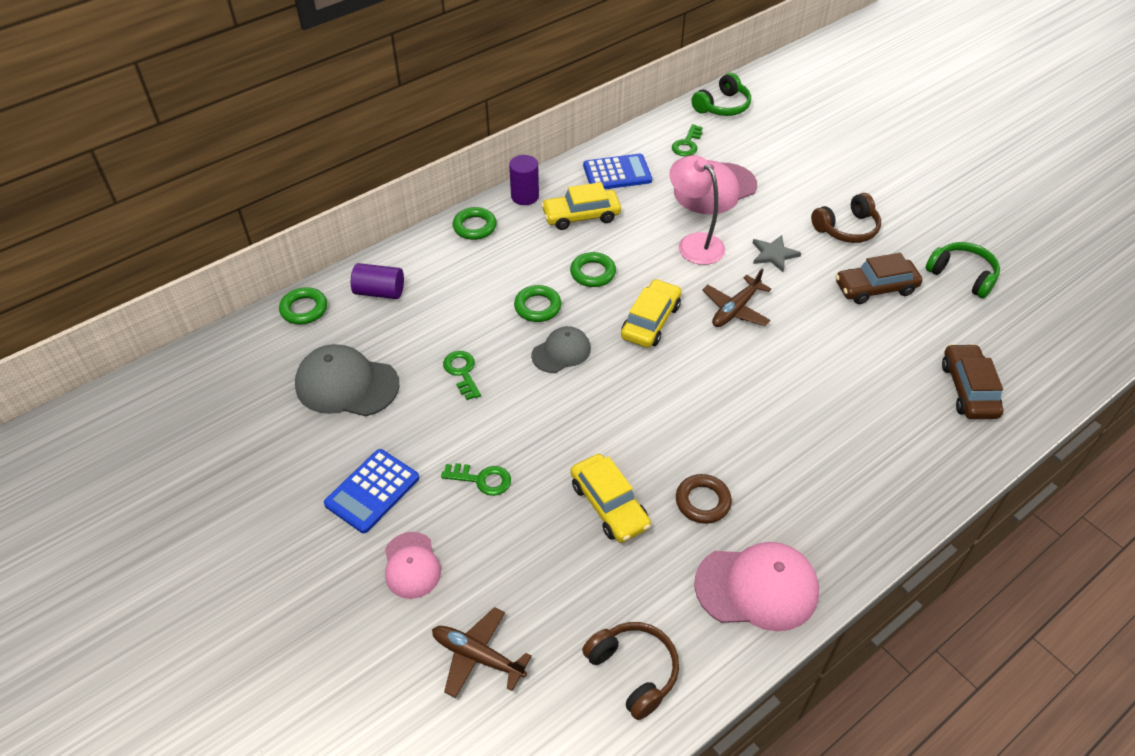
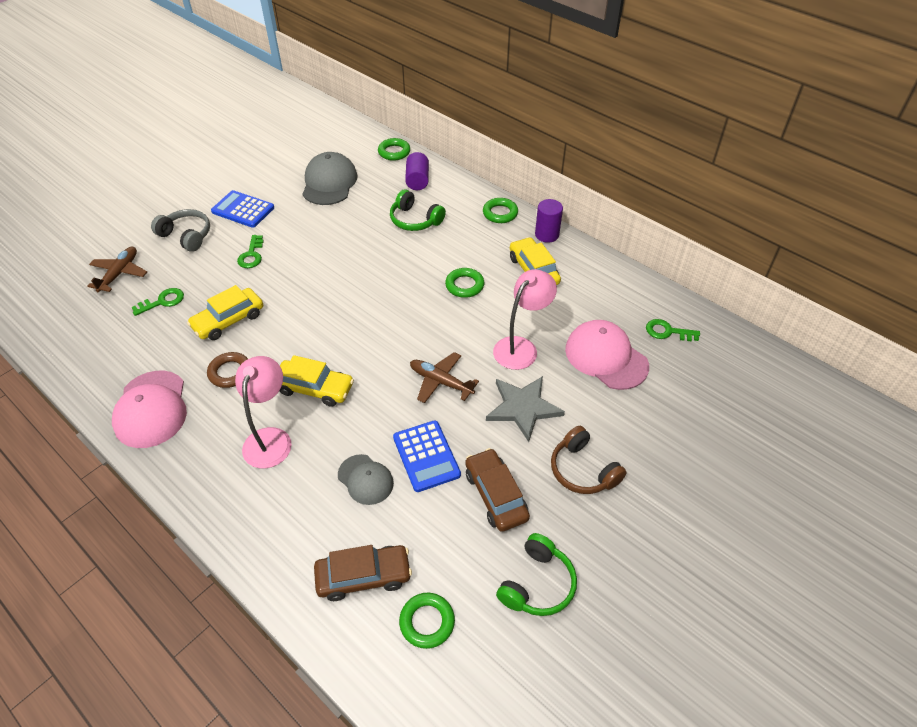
camera: 80 degrees right, 0 degrees up
(411, 565) = (186, 236): pink cap -> grey headphones
(462, 372) = (346, 231): green key -> green key (162, 301)
(537, 307) = (418, 259): green ring -> green ring (427, 622)
(561, 352) = (373, 278): grey cap -> grey cap (365, 479)
(617, 173) = (601, 286): blue calculator -> blue calculator (426, 456)
(633, 671) = (96, 346): brown headphones -> none
(651, 321) = (415, 326): yellow car -> yellow car (314, 388)
(722, 106) = (748, 355): green headphones -> green headphones (415, 220)
(774, 254) = (523, 408): grey star -> grey star, size x1.57
(806, 460) = (270, 438): none -> pink lamp

